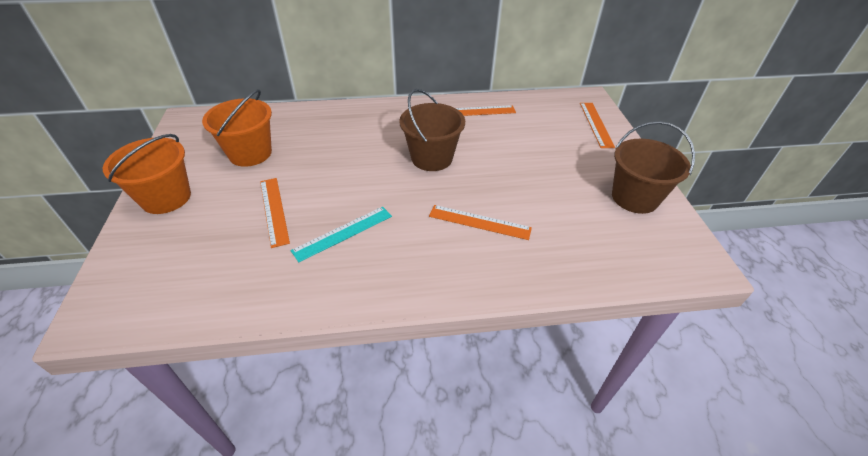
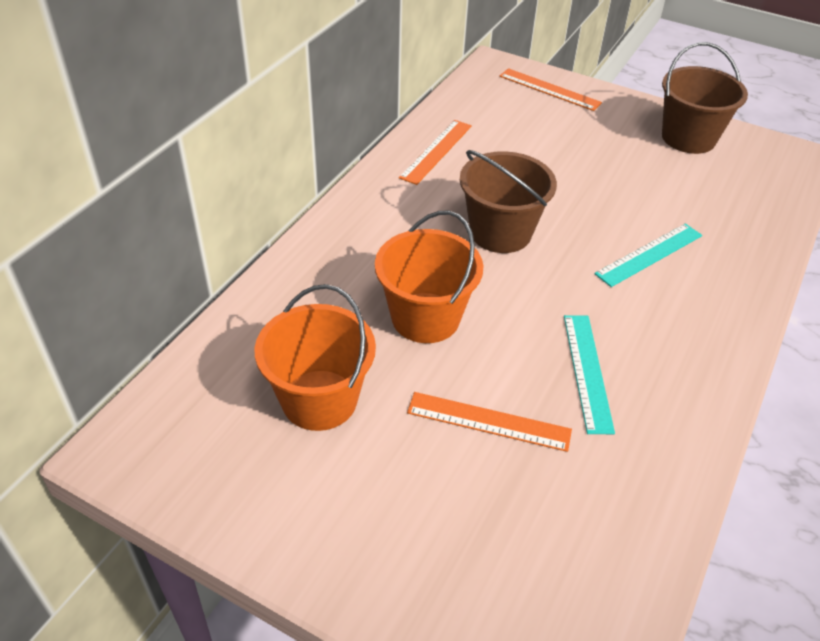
camera: 55 degrees left, 0 degrees up
(166, 198) = (349, 541): orange bucket -> orange bucket (425, 318)
(479, 222) = (649, 254): orange ruler -> turquoise ruler

